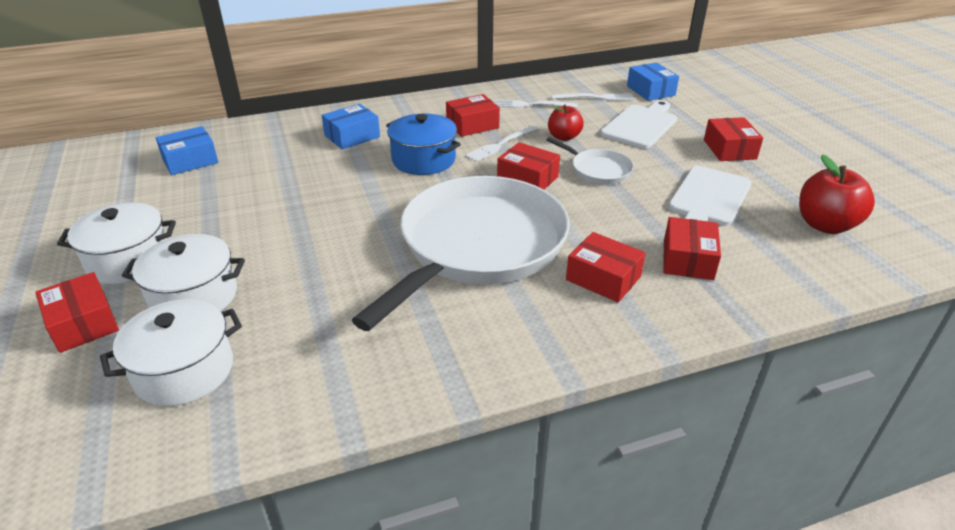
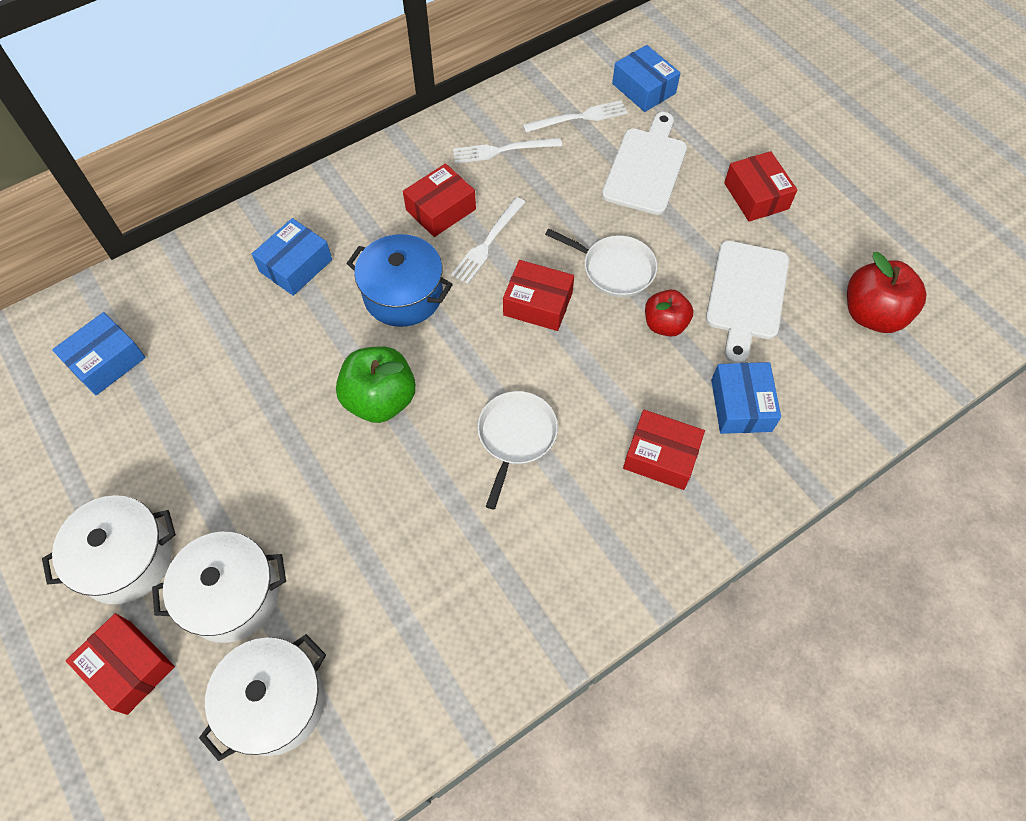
camera: 15 degrees left, 25 degrees up
(377, 209) = (380, 399): none -> green apple
(478, 246) = (516, 436): white pan -> white pan, size x0.42
(564, 137) = (560, 211): red apple -> red apple (665, 324)
(688, 259) = (741, 405): red box -> blue box

